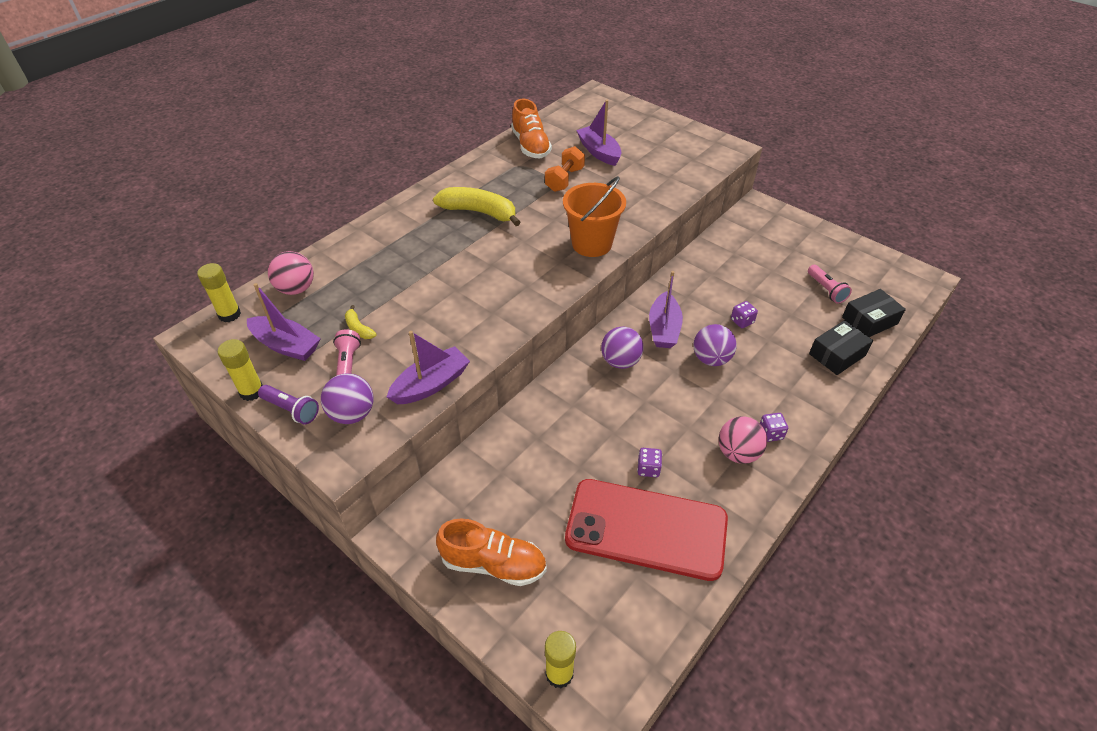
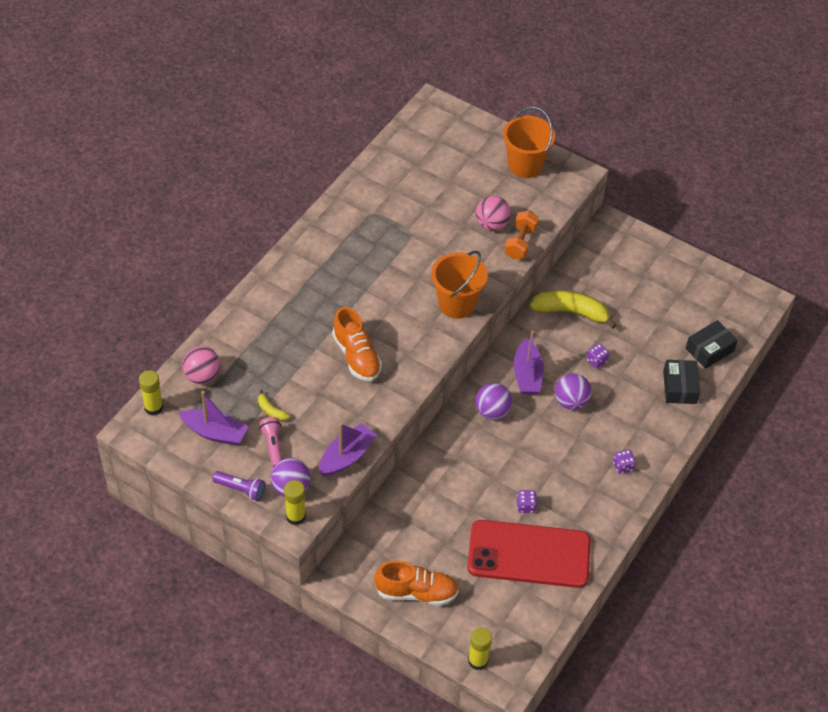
camera: 10 degrees left, 5 degrees up
(251, 391) = (202, 477): yellow glue stick -> yellow glue stick (295, 516)
(479, 212) = (346, 276): yellow banana -> yellow banana (571, 312)
(530, 146) = (378, 186): orange shoe -> orange shoe (356, 356)
(564, 179) = (419, 228): orange dumbbell -> orange dumbbell (520, 243)
(599, 152) = (448, 189): purple boat -> none
(678, 139) = (525, 165): none -> orange bucket
(738, 453) = (596, 486): pink ball -> pink ball (491, 225)
(826, 290) = (672, 320): pink flashlight -> none
(837, 354) = (679, 387): black box -> black box turned 45 degrees counterclockwise

